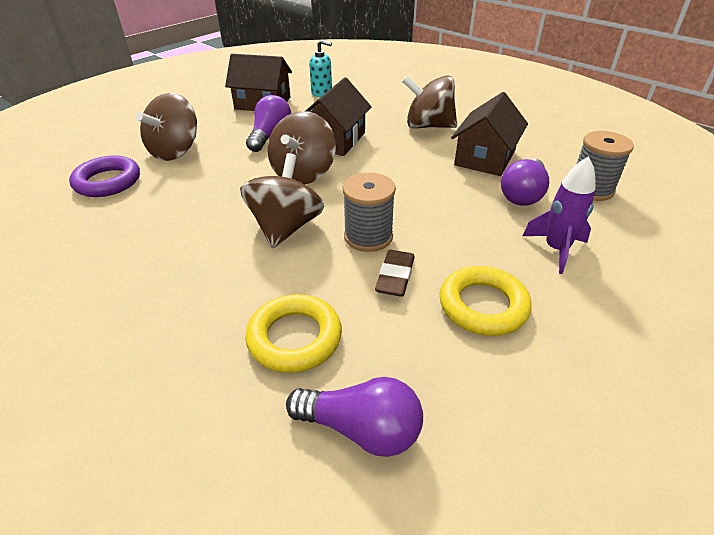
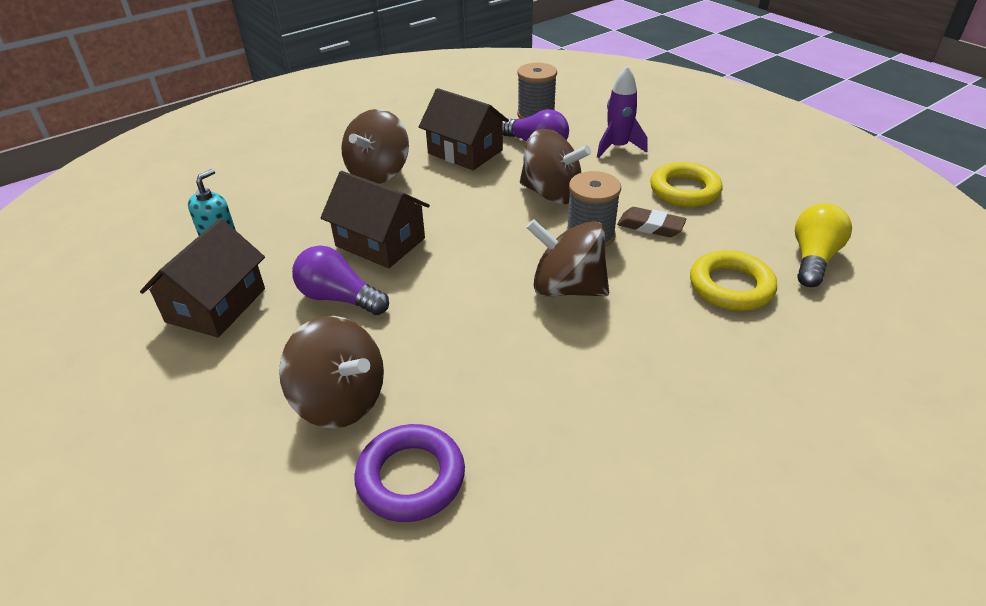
camera: 80 degrees left, 0 degrees up
(303, 173) = (456, 271): brown spinning top -> brown spinning top (551, 194)
(361, 429) = (813, 258): purple light bulb -> yellow light bulb

